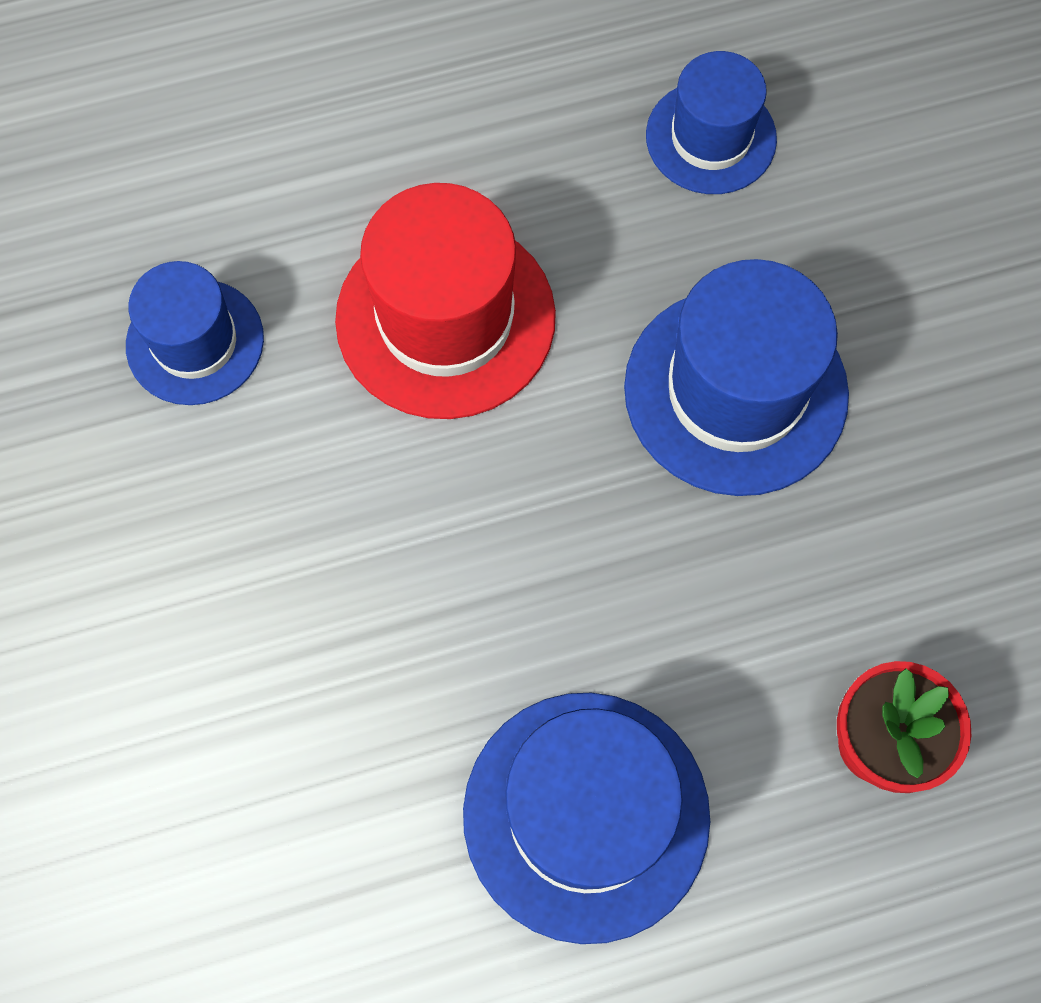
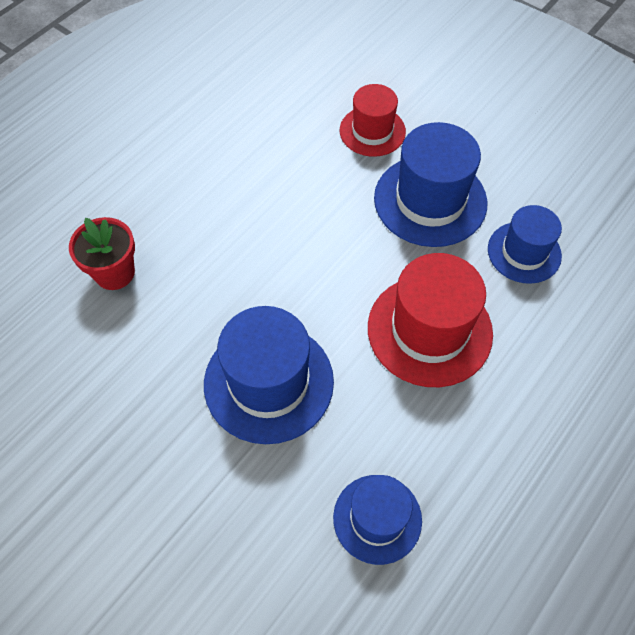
camera: 145 degrees right, 10 degrees down
(219, 747) = (372, 131): none -> red hat
(586, 815) = (220, 185): blue hat -> blue hat (430, 200)

